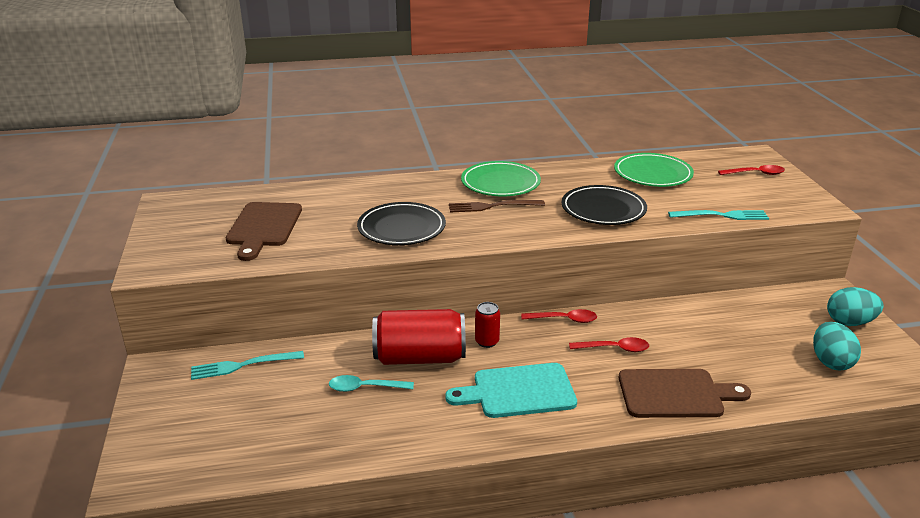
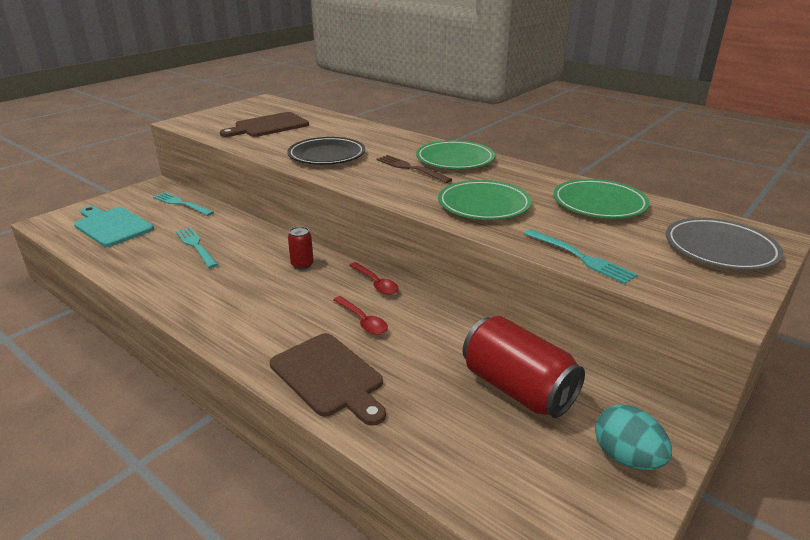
camera: 50 degrees right, 0 degrees up
(365, 388) = (195, 246): turquoise spoon -> turquoise fork
(419, 358) = (251, 249): red can -> red can (517, 389)
(518, 391) = (250, 300): turquoise cutting board -> turquoise cutting board (111, 226)
(603, 209) = (484, 205): black plate -> green plate
(755, 174) = (720, 249): red spoon -> grey plate
(831, 362) = (516, 466): turquoise egg -> none

